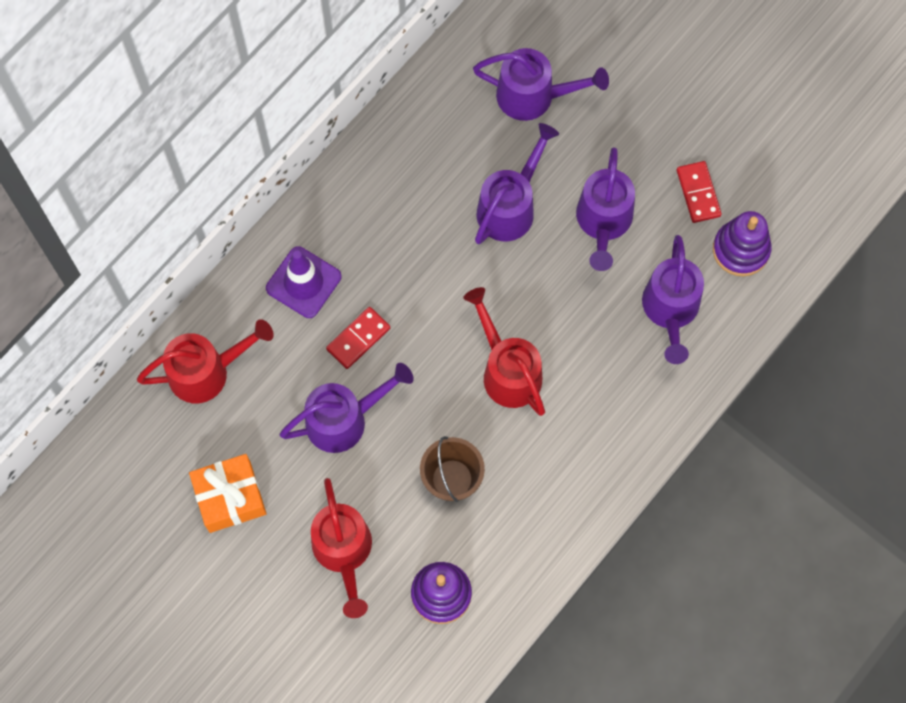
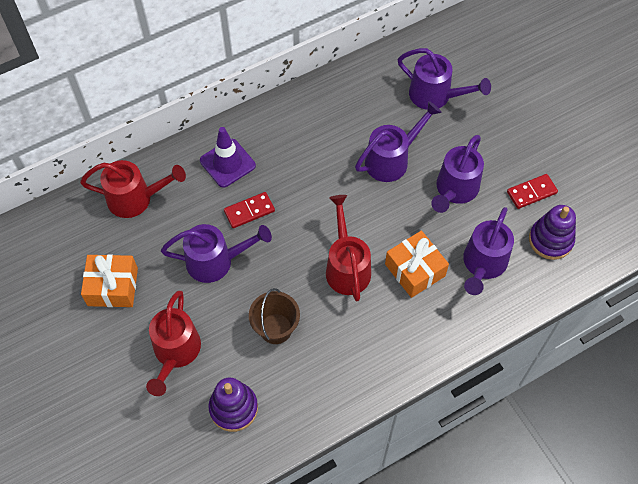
camera: 20 degrees right, 10 degrees down
(591, 346) = (415, 270): none -> orange gift
(698, 193) = (531, 192): red domino -> red domino turned 60 degrees clockwise

